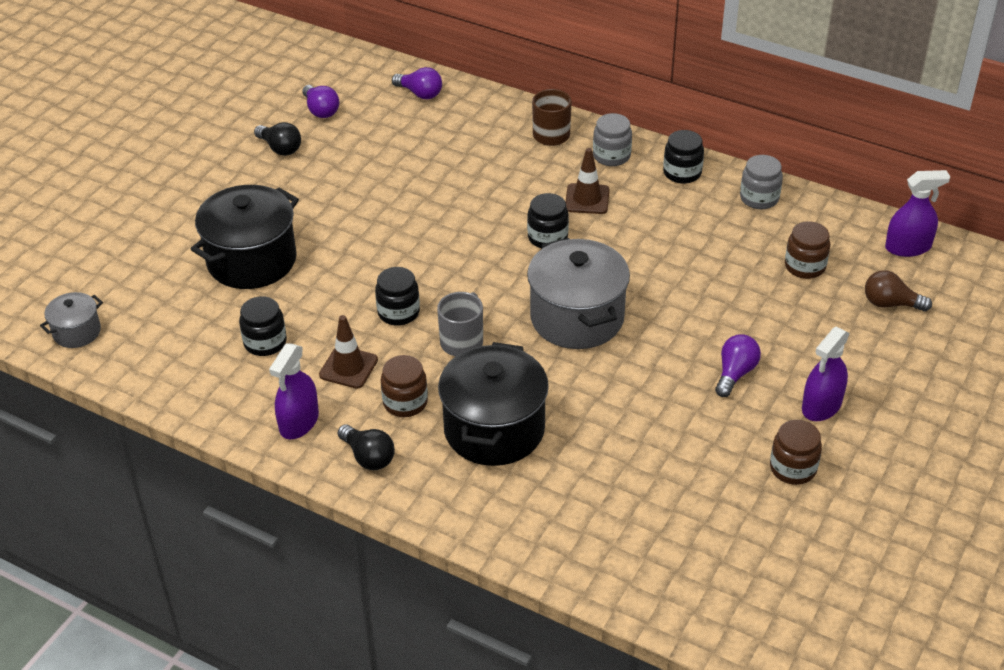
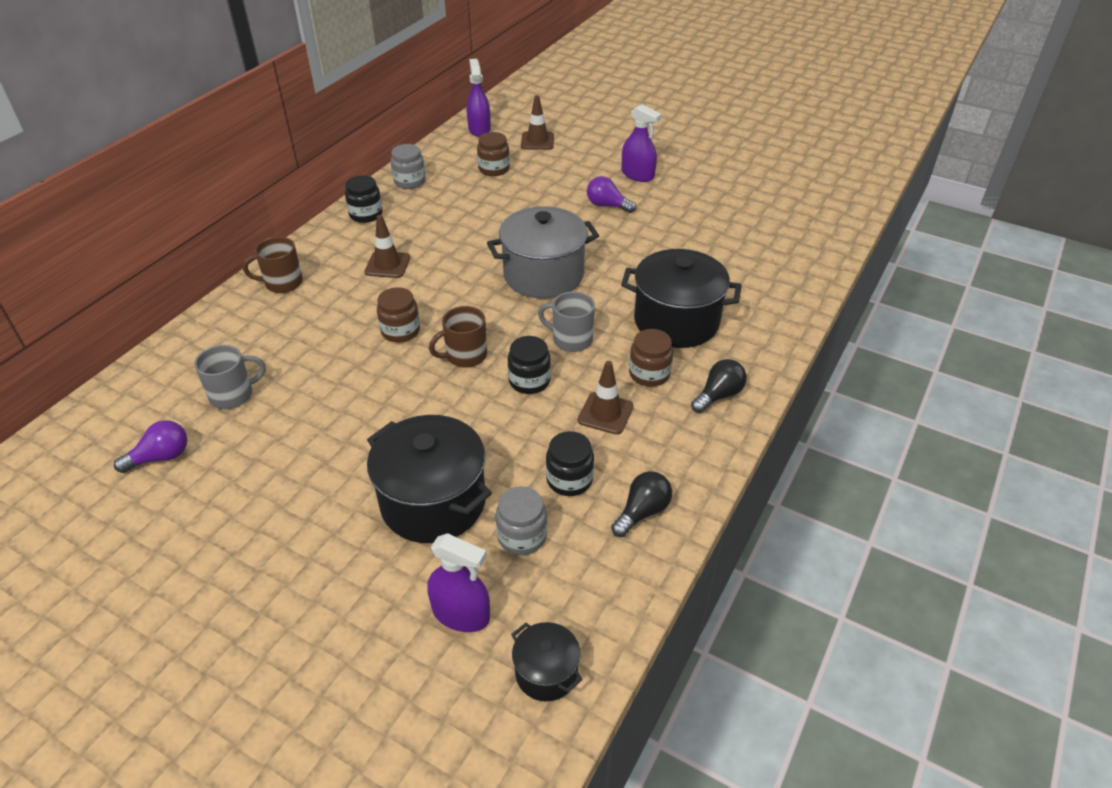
camera: 90 degrees left, 0 degrees up
(77, 332) = (546, 673): grey pot -> black pot
(280, 148) = (224, 491): black light bulb -> black light bulb (642, 512)
(299, 422) = (681, 445): purple spray bottle -> purple spray bottle (461, 614)
(390, 133) = (233, 395): none -> grey mug
(420, 93) = (168, 373): purple light bulb -> none
(438, 266) = (465, 356): none -> brown mug
(547, 237) = (436, 288): black jar -> none
(611, 156) = (329, 249): grey jar -> grey jar (522, 536)
(793, 468) = (697, 190): brown jar -> brown jar (400, 331)
(890, 304) = (537, 141): brown light bulb -> brown traffic cone

